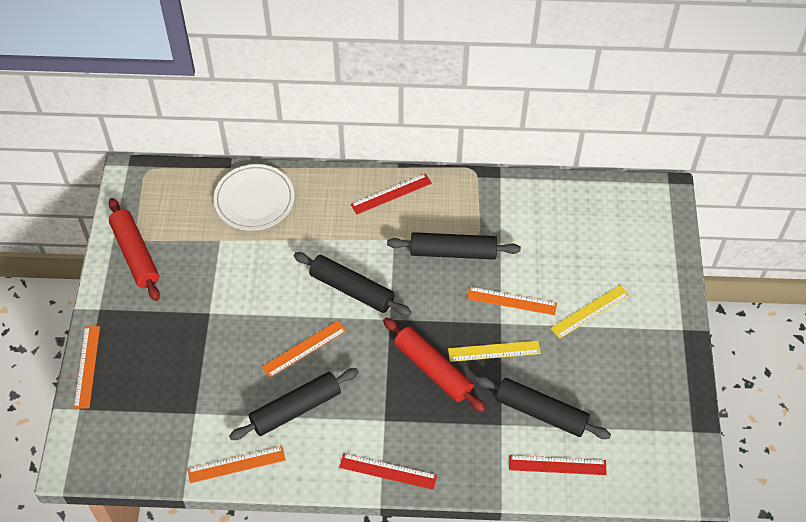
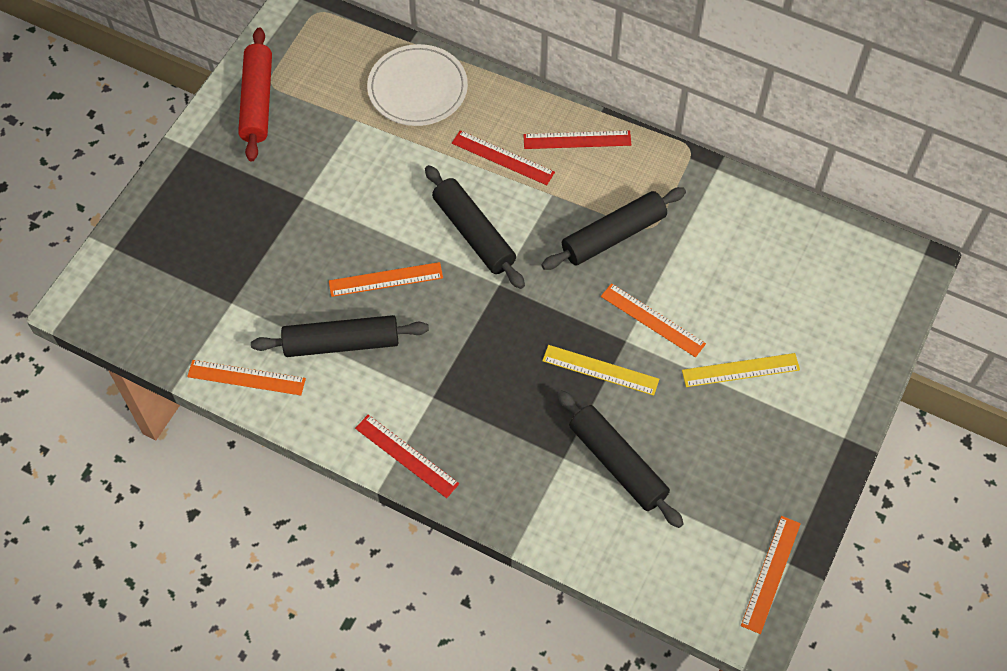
camera: 25 degrees right, 5 degrees up
(87, 366) = (145, 205): orange ruler -> orange ruler (770, 574)
(433, 369) = (518, 362): red rolling pin -> none
(453, 252) = (613, 236): black rolling pin -> black rolling pin turned 60 degrees counterclockwise
(557, 465) = (604, 532): red ruler -> red ruler (503, 157)

